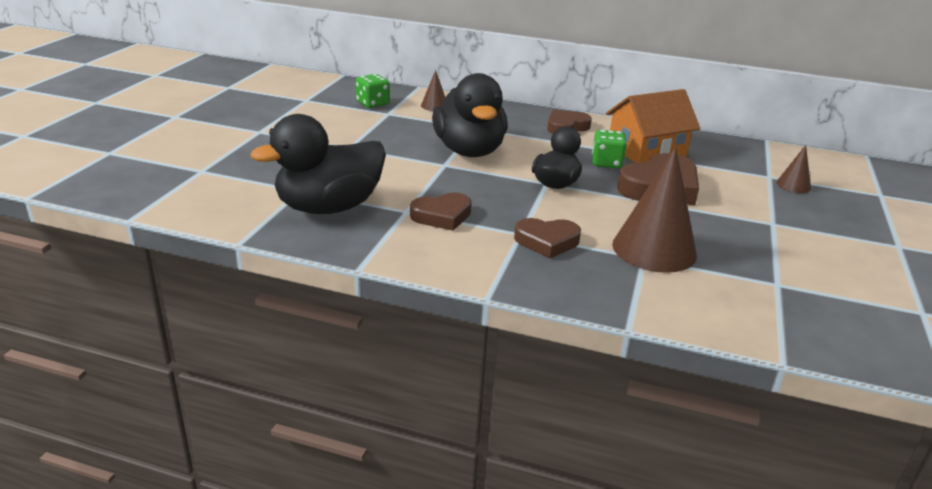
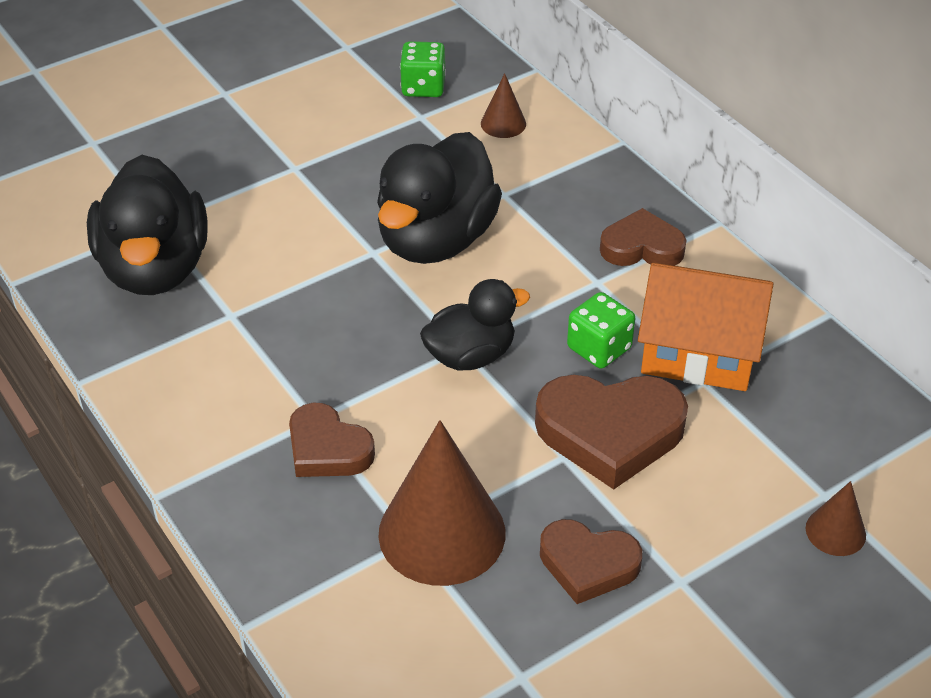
camera: 40 degrees right, 15 degrees up
(329, 207) = (155, 268): black duck -> black duck turned 105 degrees counterclockwise
(442, 216) = (260, 343): brown heart -> brown heart (588, 564)

